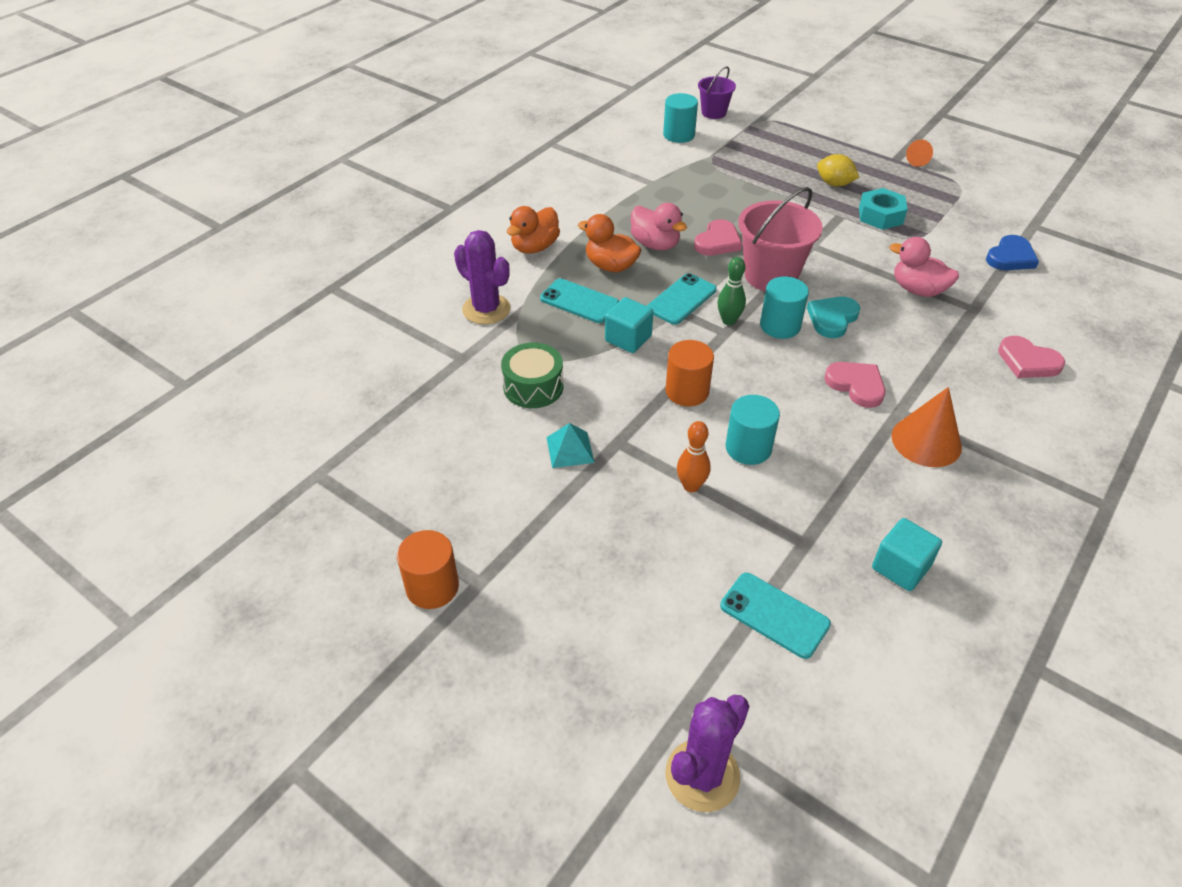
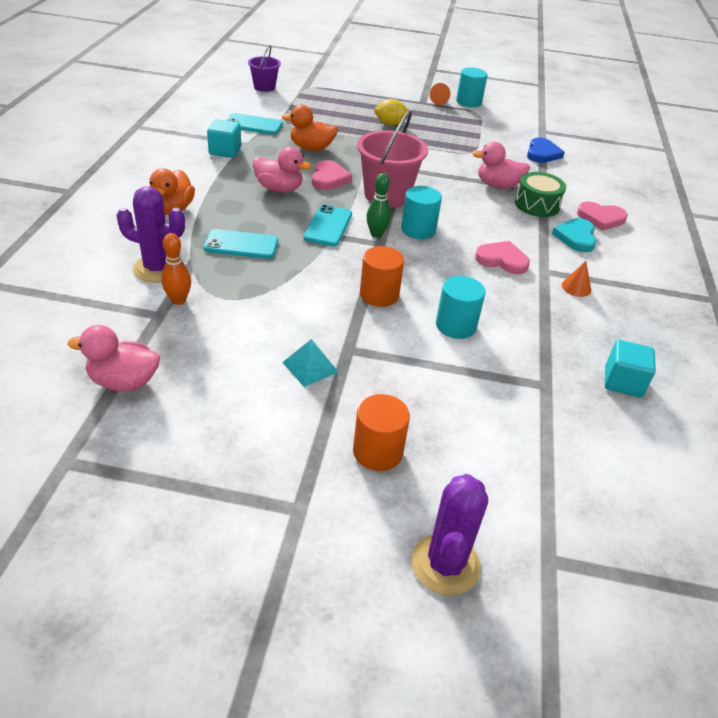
camera: 30 degrees left, 5 degrees down
(399, 416) = (124, 382): none -> pink duck
(432, 587) = (255, 530): orange cylinder -> orange cylinder (377, 451)
(533, 387) = (243, 323): green drum -> green drum (537, 205)
(611, 266) = (251, 212): orange duck -> orange duck (311, 148)
(628, 339) = (303, 265): turquoise cube -> turquoise cube (225, 151)
(679, 135) = (246, 106): turquoise cylinder -> turquoise cylinder (468, 102)
(691, 486) = (431, 367): orange bowling pin -> orange bowling pin (178, 300)
(702, 775) = (599, 603): purple cactus -> purple cactus (445, 564)
(774, 615) = (562, 448): turquoise phone -> turquoise phone (253, 125)
(832, 318) = (453, 217): turquoise heart -> turquoise heart (576, 237)
(880, 216) = (438, 141): turquoise nut -> none
(926, 441) = (576, 287): orange cone -> orange cone, size x0.53

